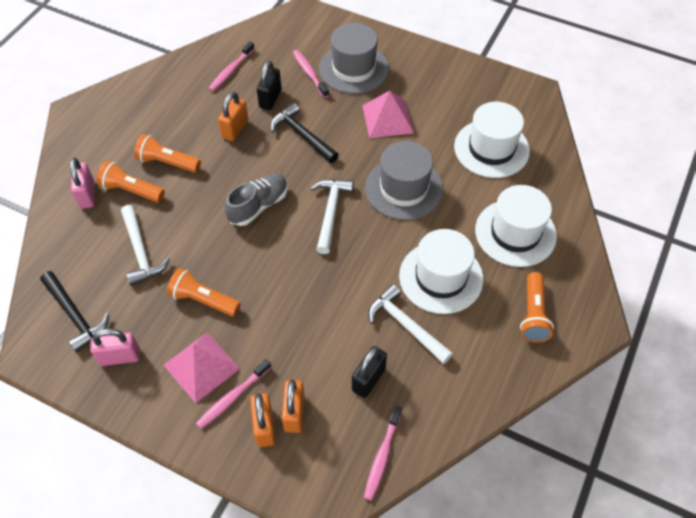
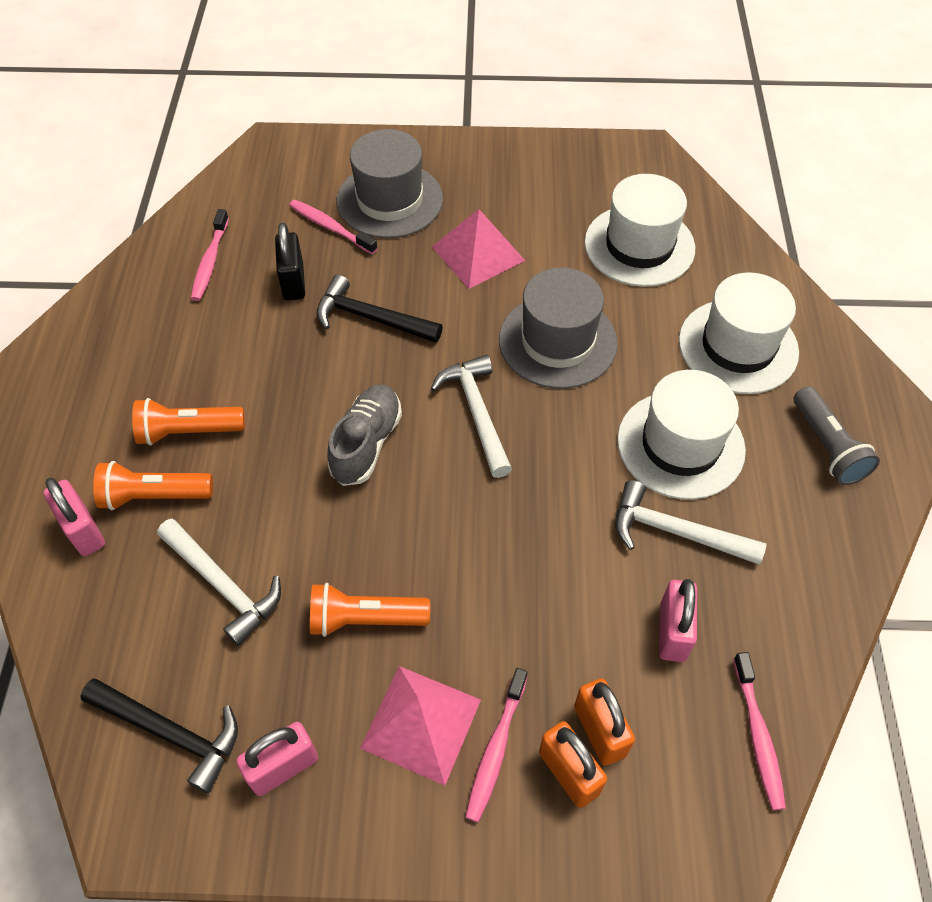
camera: 25 degrees left, 0 degrees up
(235, 129) = (266, 344): orange padlock -> none
(368, 379) = (672, 632): black padlock -> pink padlock
(533, 314) = (827, 446): orange flashlight -> grey flashlight

